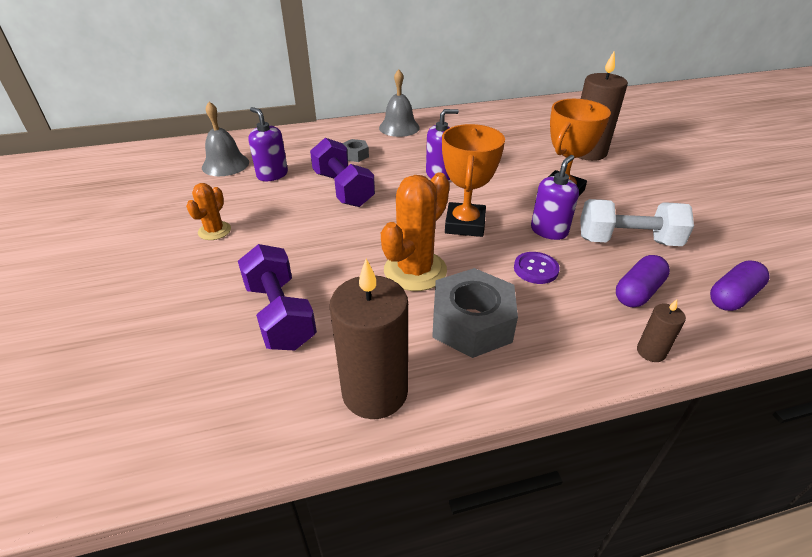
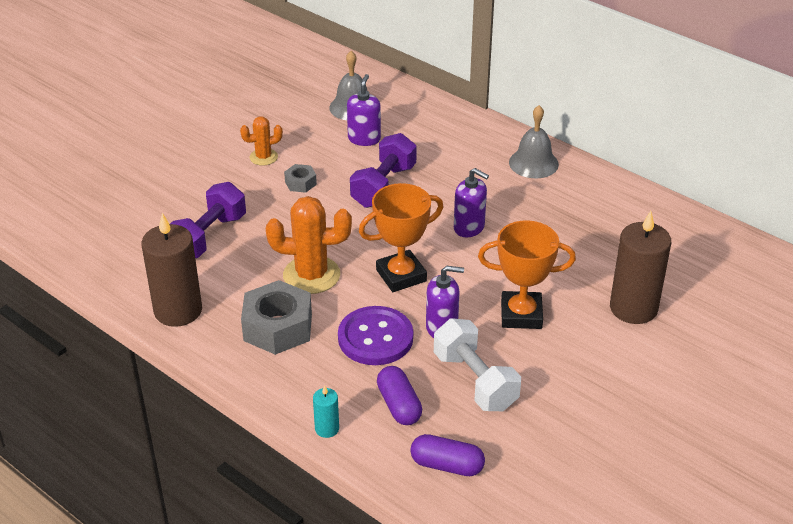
camera: 55 degrees right, 0 degrees up
(355, 155) = (447, 164): grey nut -> grey nut (300, 183)
(536, 269) = (375, 338): purple button -> purple button, size x1.77
(638, 292) = (399, 405): purple capsule -> purple capsule turned 60 degrees clockwise
(651, 352) = (327, 429): brown candle -> turquoise candle

